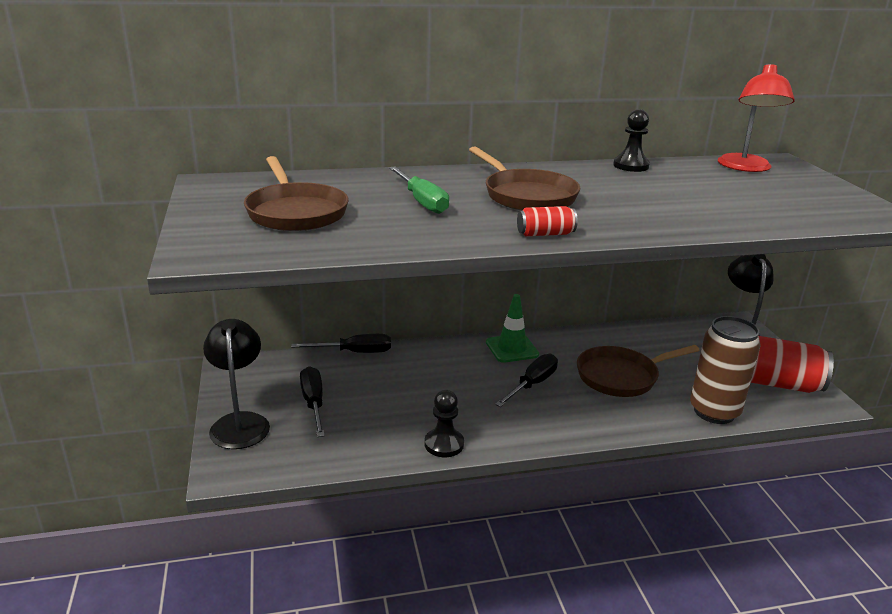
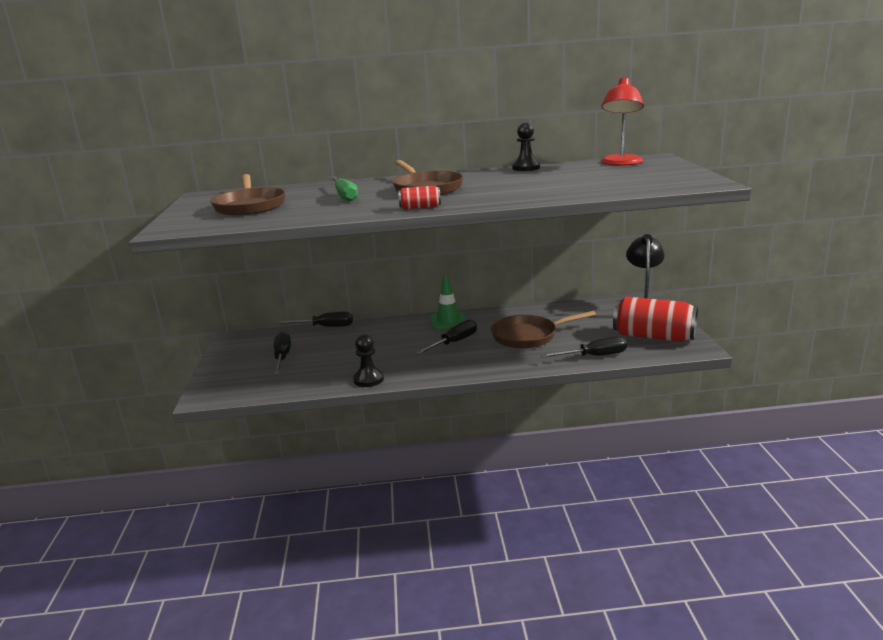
camera: 10 degrees right, 5 degrees down
(240, 422) = (225, 369): black lamp -> none
(714, 412) = (594, 356): brown can -> black screwdriver

